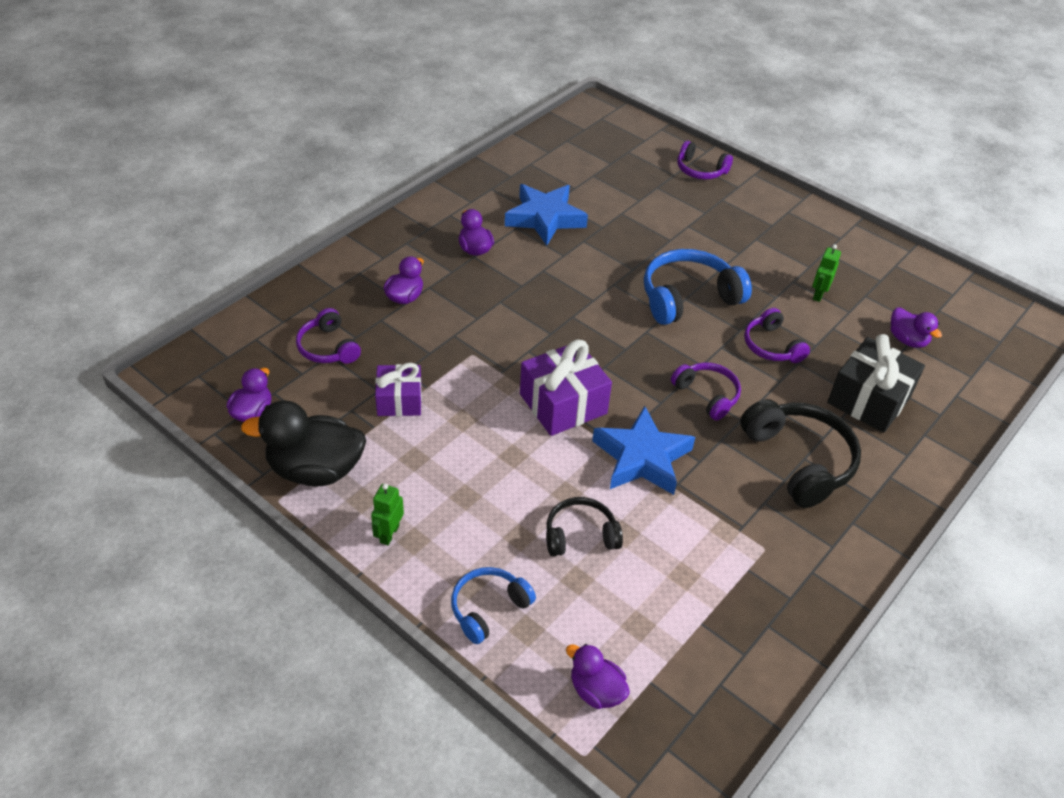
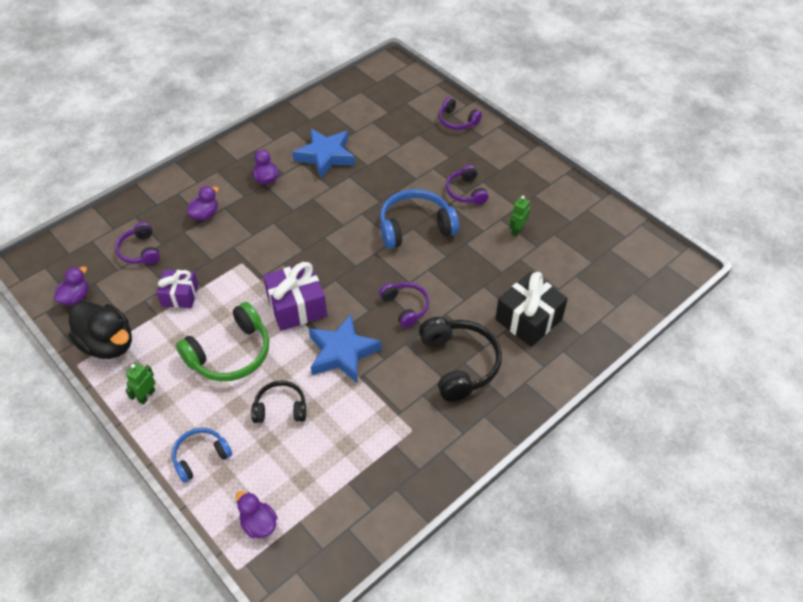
camera: 10 degrees right, 5 degrees up
(315, 470) = (108, 344): black duck -> black duck turned 150 degrees counterclockwise
(491, 470) = (230, 353): none -> green headphones
(772, 346) = (467, 270): purple headphones -> purple headphones (466, 192)
(907, 340) = (575, 272): purple duck -> none

